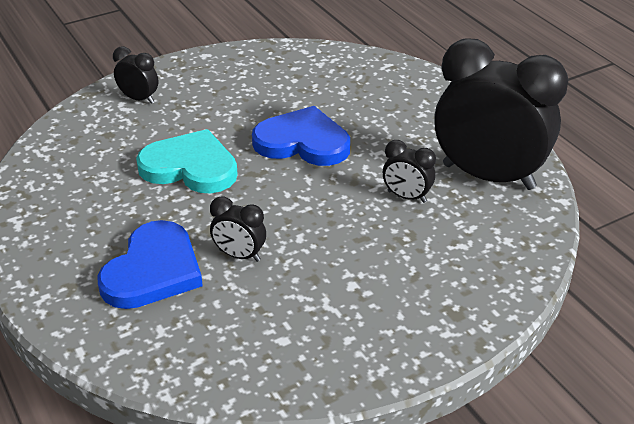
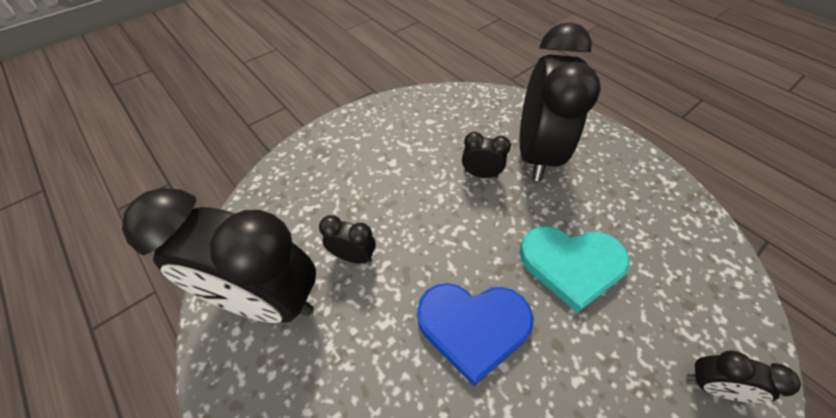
camera: 170 degrees right, 15 degrees up
(153, 270) = (535, 154): blue heart -> black clock

